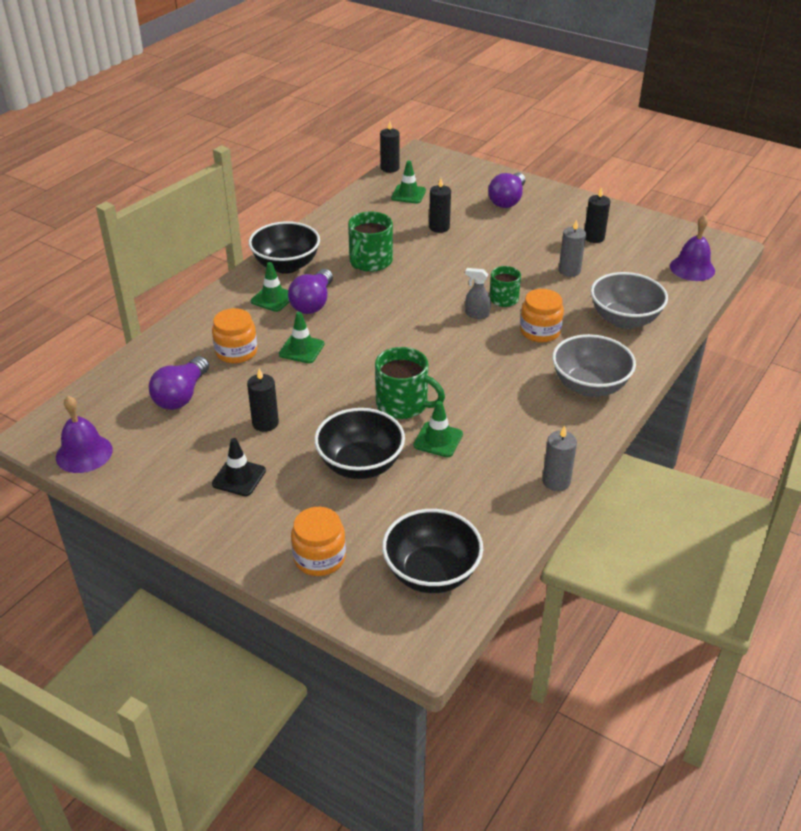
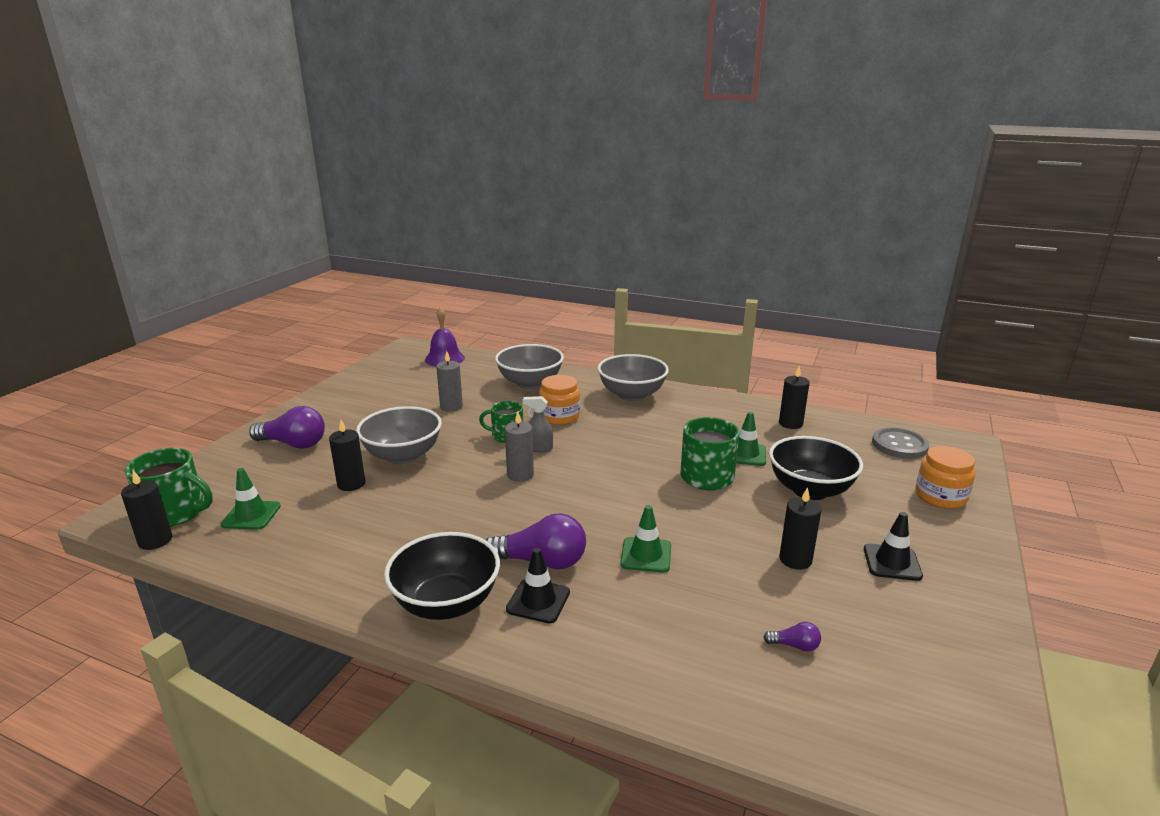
camera: 100 degrees left, 15 degrees down
(84, 453) = (978, 720): purple bell -> none
(181, 395) = (794, 645): purple light bulb -> purple light bulb, size x0.45
(236, 352) = (675, 612): orange jar -> none
(273, 298) = (538, 601): green traffic cone -> black traffic cone
(370, 262) = (435, 527): green mug -> green mug (175, 513)
(431, 573) = (899, 445): black bowl -> grey button
(476, 314) = (539, 448): grey spray bottle -> grey spray bottle turned 90 degrees clockwise
(478, 247) = (403, 455): none -> grey bowl
(556, 481) = (757, 404): grey candle -> grey candle (520, 475)
(594, 237) = (387, 397): black candle -> black candle (790, 423)

